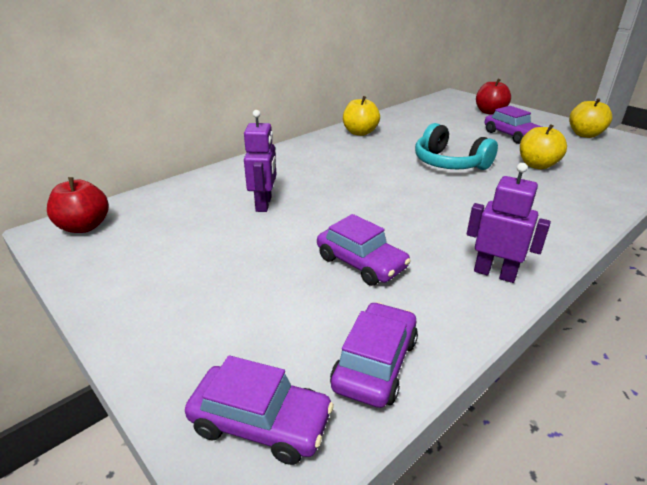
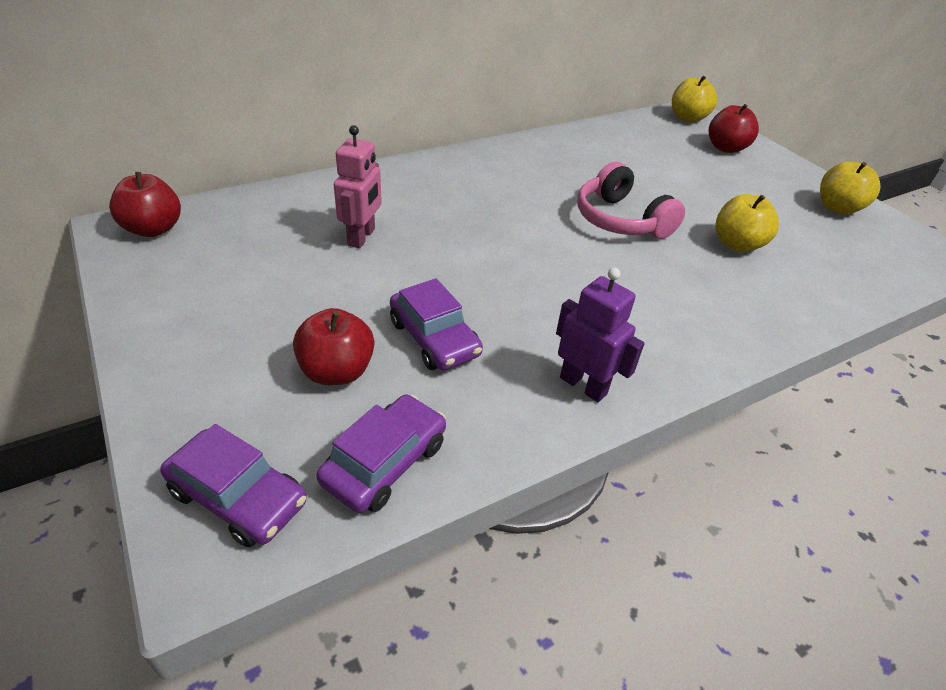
camera: 10 degrees right, 10 degrees up
(264, 204) = (362, 237): purple robot -> pink robot
(295, 302) = (337, 371): none -> red apple
(360, 132) = (531, 152): yellow apple -> yellow apple (687, 118)
(449, 163) = (621, 220): turquoise headphones -> pink headphones
(511, 135) = (732, 191): purple car -> none

